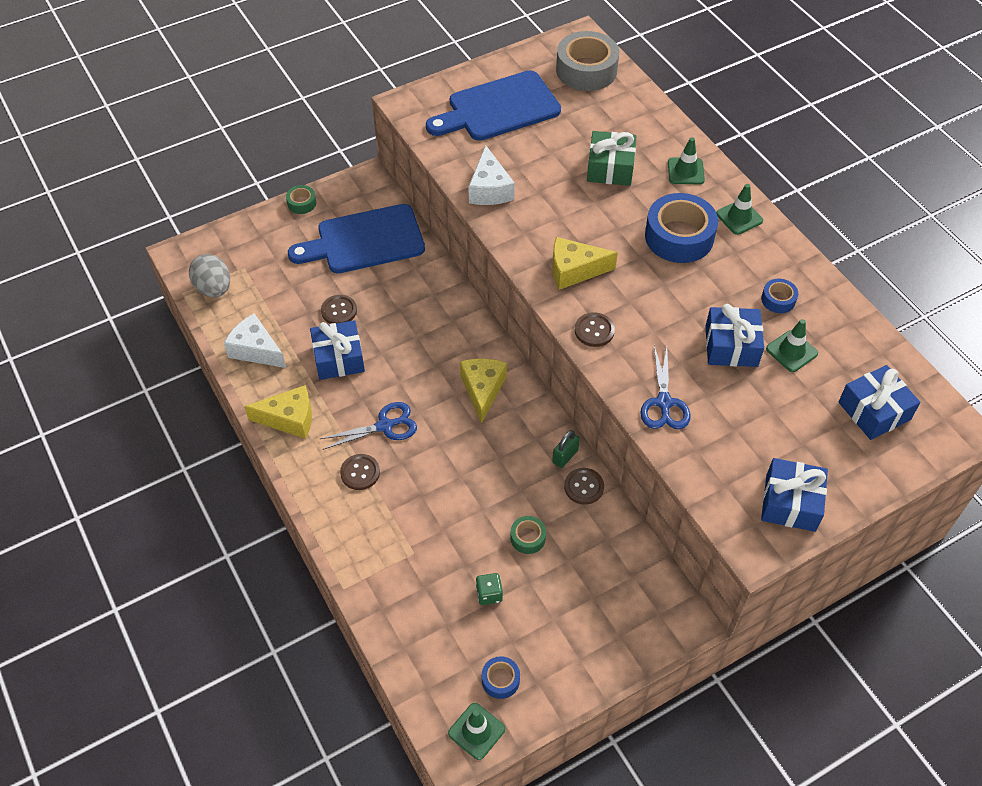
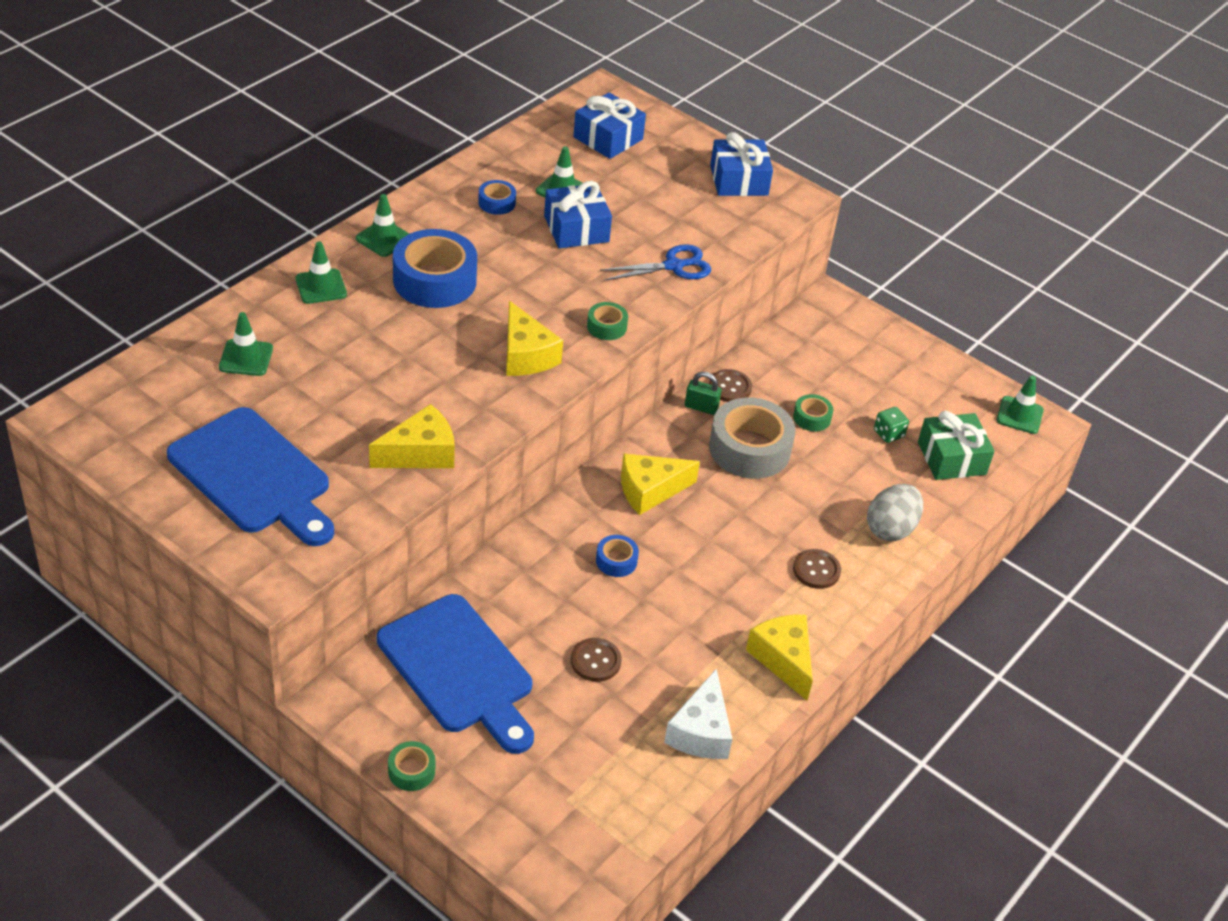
camera: 115 degrees left, 10 degrees down
(214, 288) = (621, 822): grey egg -> grey egg (890, 529)
(339, 358) = (671, 638): blue gift -> none
(385, 426) = (744, 565): blue scissors -> none
(489, 189) = (420, 453): white cheese -> yellow cheese
(500, 680) = (964, 409): blue tape -> blue tape (616, 561)
(586, 70) = (142, 401): grey tape -> grey tape (749, 449)
(594, 331) = (606, 326): brown button -> green tape
(610, 168) = (338, 350): green gift -> green gift (951, 458)
(615, 121) = (246, 358): none -> green traffic cone

